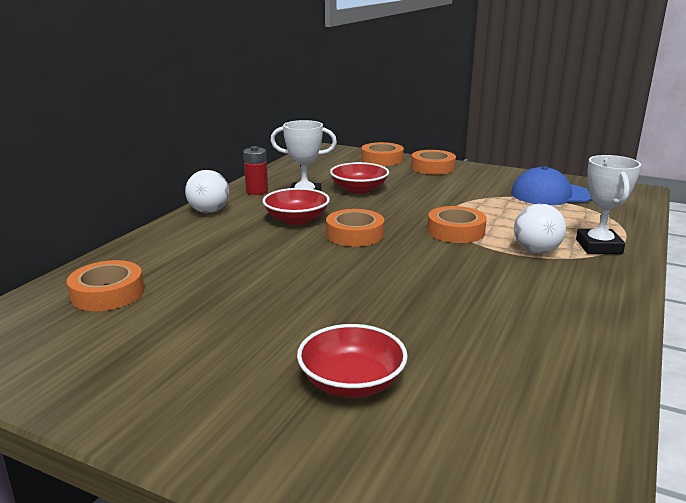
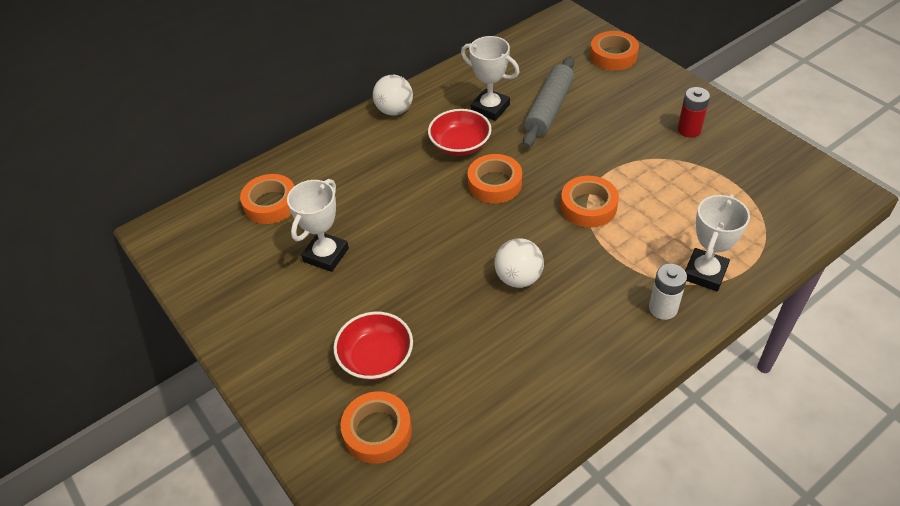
camera: 30 degrees right, 25 degrees up
(212, 316) = (326, 255): none -> white trophy
(257, 191) = (453, 87): red battery -> red battery (689, 130)
(359, 189) = (549, 109): red bowl -> grey rolling pin
(432, 167) = (655, 86): orange tape -> orange tape (377, 431)
(536, 251) = (637, 260): white ball -> white ball (518, 278)
(551, 194) = (740, 173): blue cap -> none
(595, 273) = (663, 308): none -> white battery

